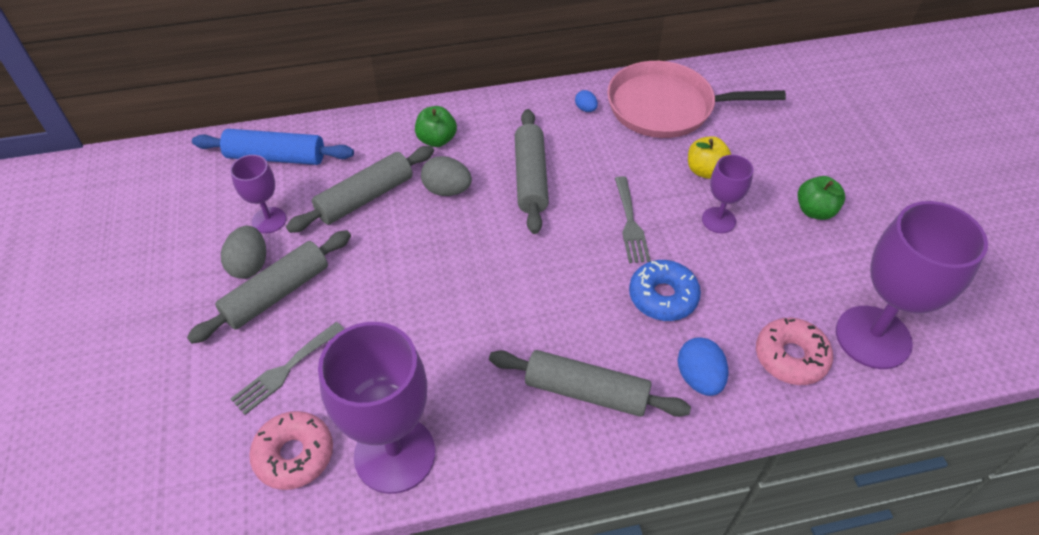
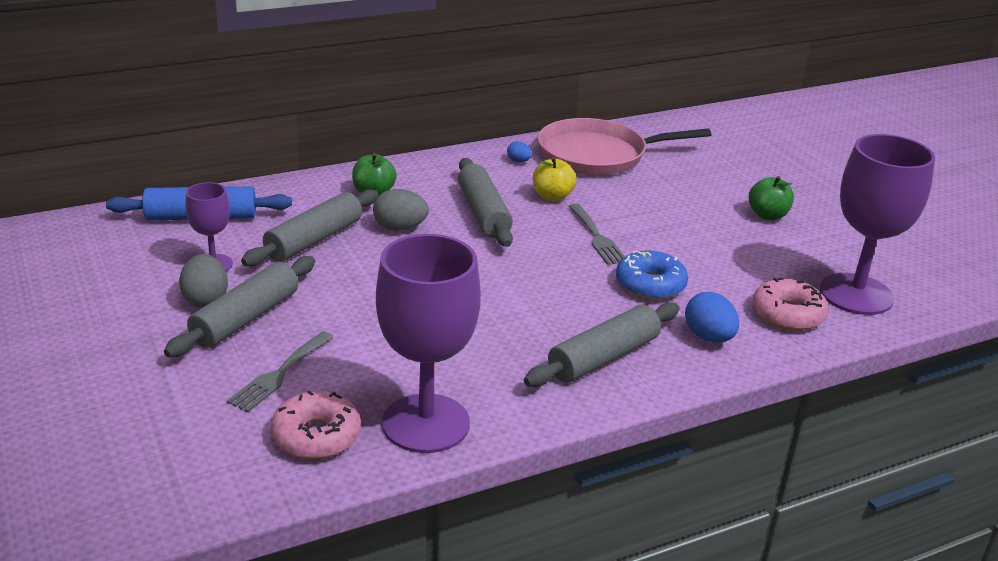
camera: 15 degrees left, 20 degrees down
(586, 391) = (603, 357): grey rolling pin -> grey rolling pin turned 45 degrees counterclockwise
(705, 170) = (654, 196): yellow apple -> yellow apple (552, 196)
(718, 220) = (681, 228): purple goblet -> none

